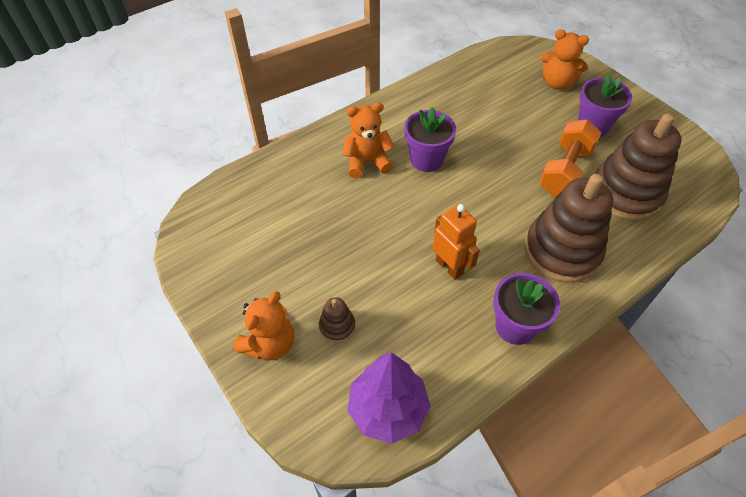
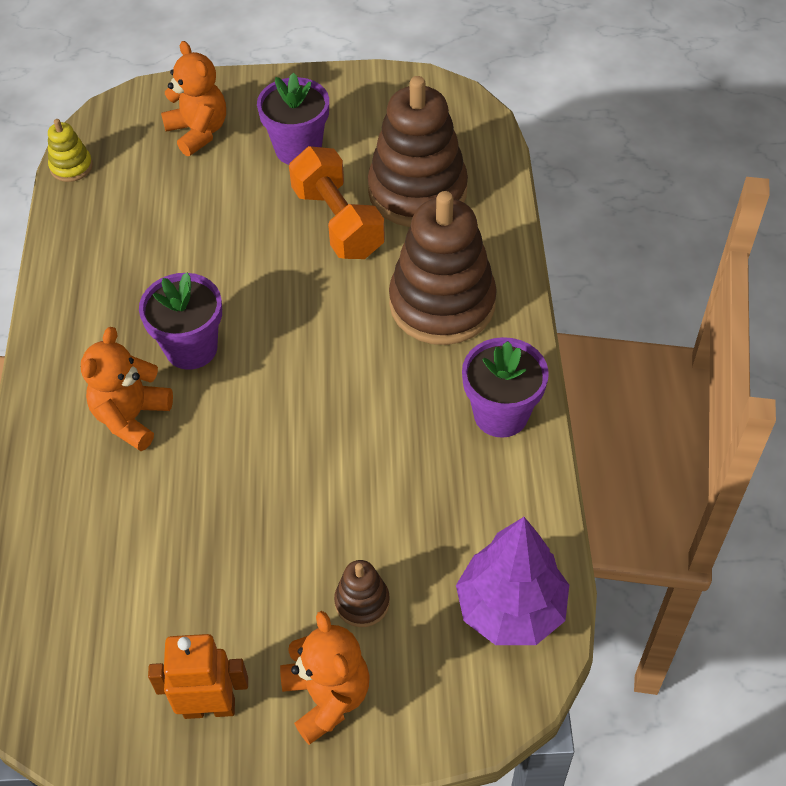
camera: 55 degrees left, 0 degrees up
(449, 267) = (374, 428): orange robot -> orange robot (209, 707)
(485, 53) = (71, 167): none -> yellow stacking toy
(557, 83) = (198, 132): orange teddy bear -> orange teddy bear turned 90 degrees counterclockwise

